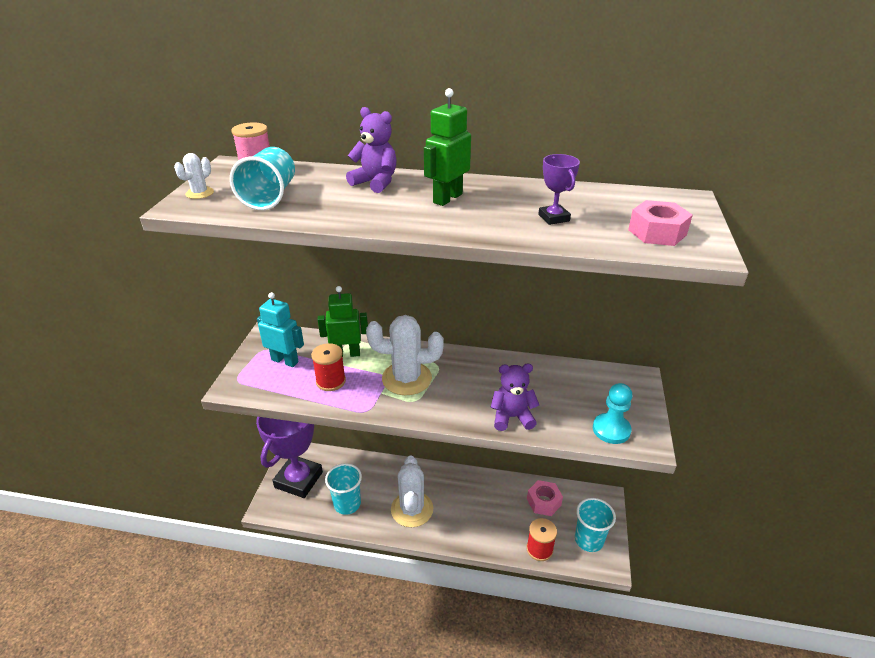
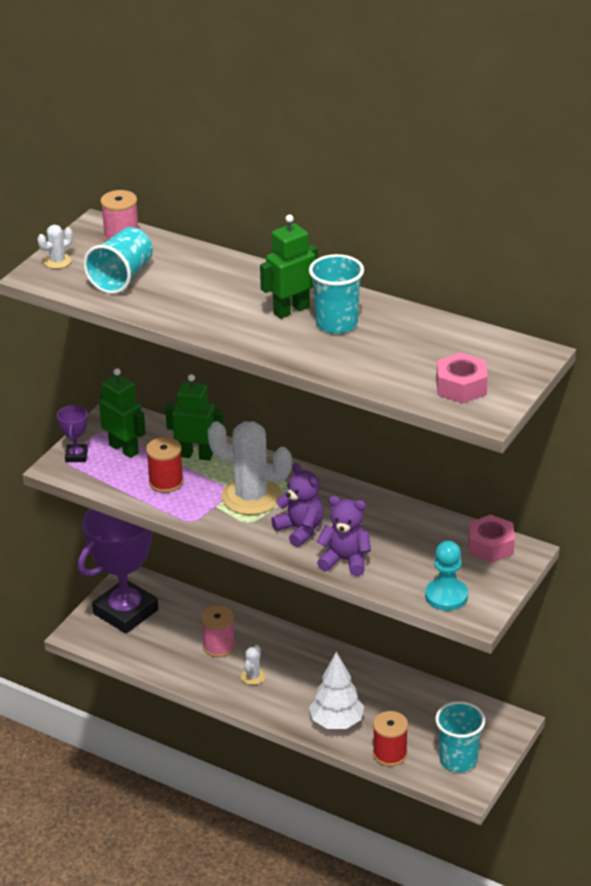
camera: 20 degrees right, 0 degrees up
(285, 360) = (124, 449): turquoise robot -> green robot
(347, 504) = (176, 652): turquoise cup -> turquoise cup (336, 324)
(375, 183) = (232, 277): purple teddy bear -> purple teddy bear (300, 530)
(377, 491) = (219, 646): none -> pink spool
(412, 509) = (253, 676): white cactus -> white cactus, size x0.44
(489, 532) = (336, 722): none -> white tree
(544, 502) = (426, 708): pink nut -> pink nut (490, 546)
(553, 218) = (377, 352): purple trophy -> purple trophy (76, 456)

